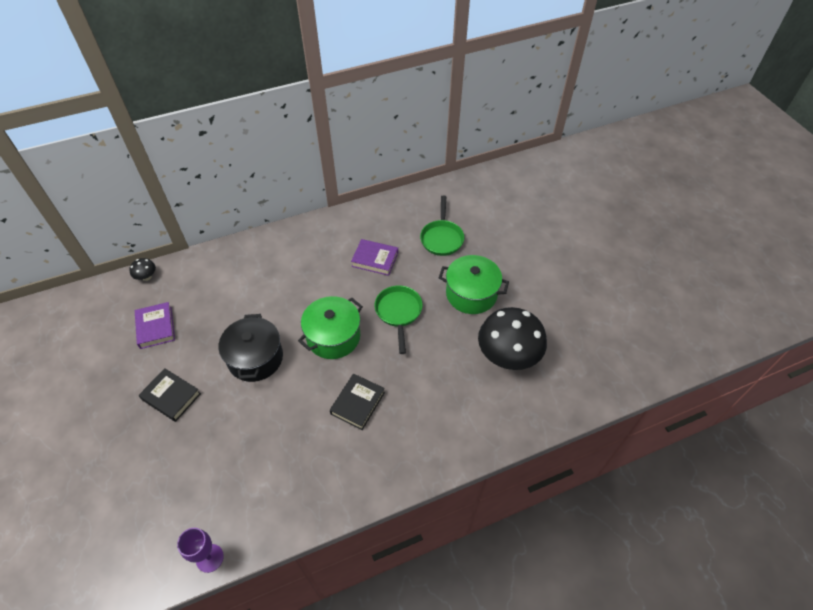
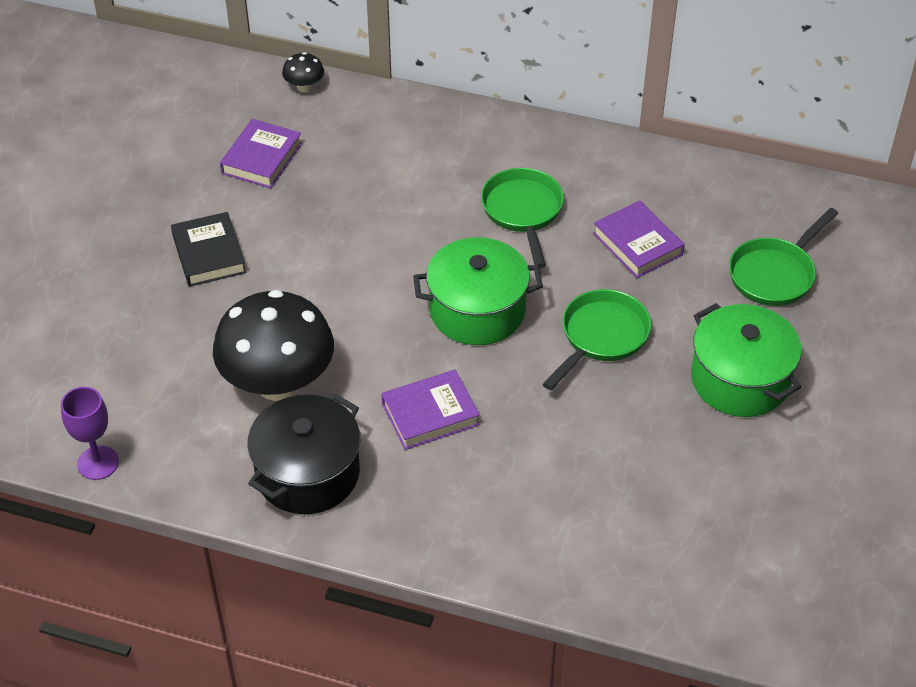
camera: 40 degrees right, 5 degrees down
(255, 358) = (350, 273): black pot -> black pot (308, 473)
(311, 275) = (523, 212): none -> green pan
(357, 403) = (430, 414): black book -> purple book
(507, 356) = (708, 497): black mushroom -> black mushroom (278, 383)

